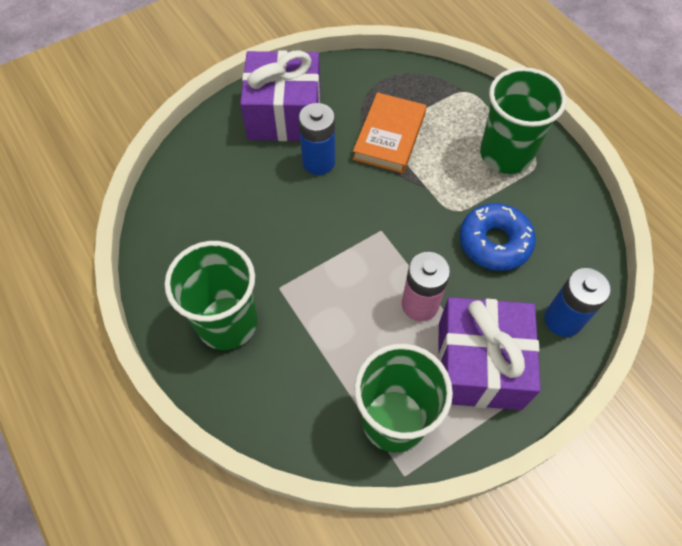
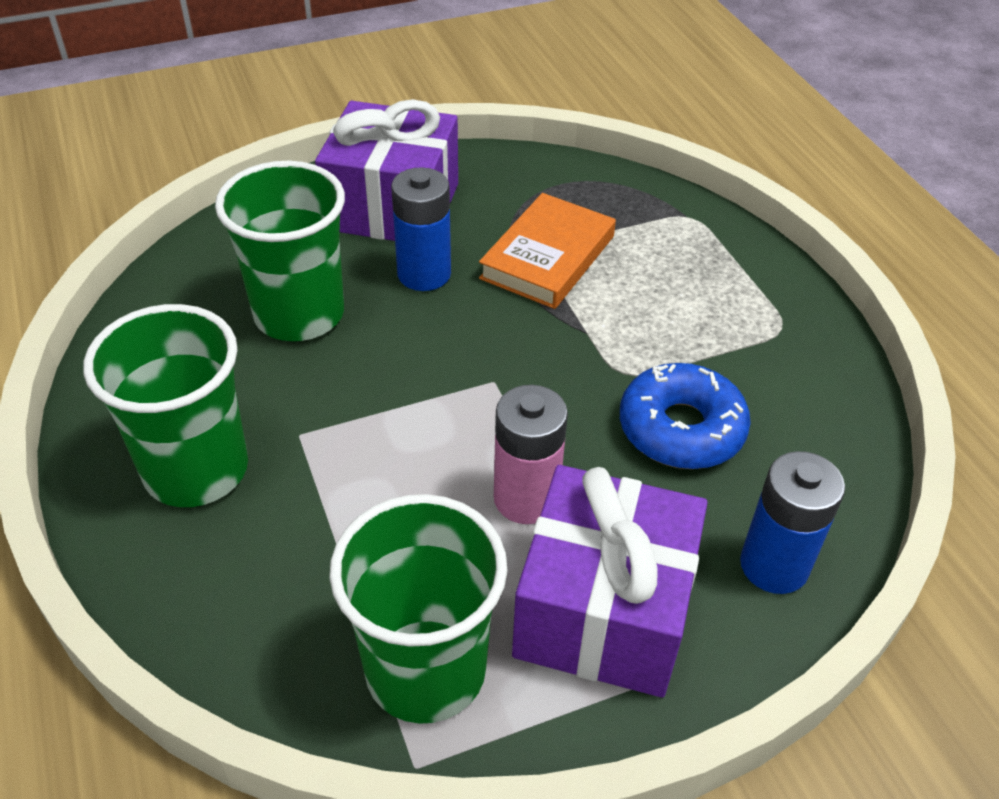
camera: 10 degrees right, 15 degrees down
(506, 154) = (732, 308): green cup -> green cup (299, 314)

